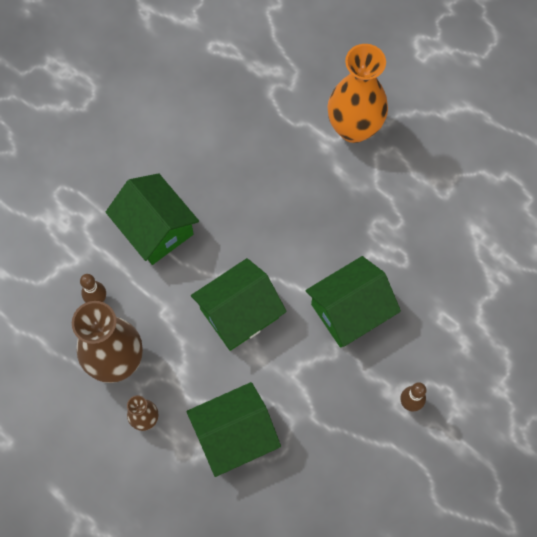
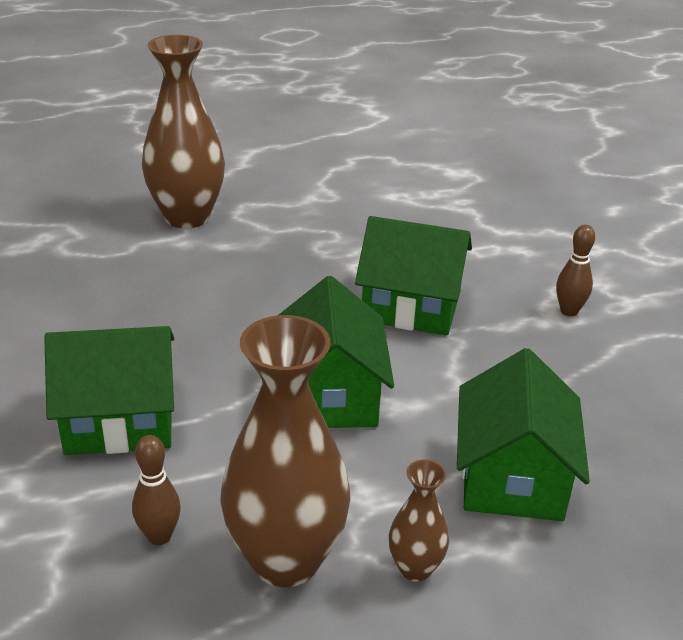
camera: 60 degrees left, 35 degrees down
(350, 310) = (411, 306): green house -> green house turned 75 degrees counterclockwise
(354, 128) = (187, 217): orange vase -> brown vase

